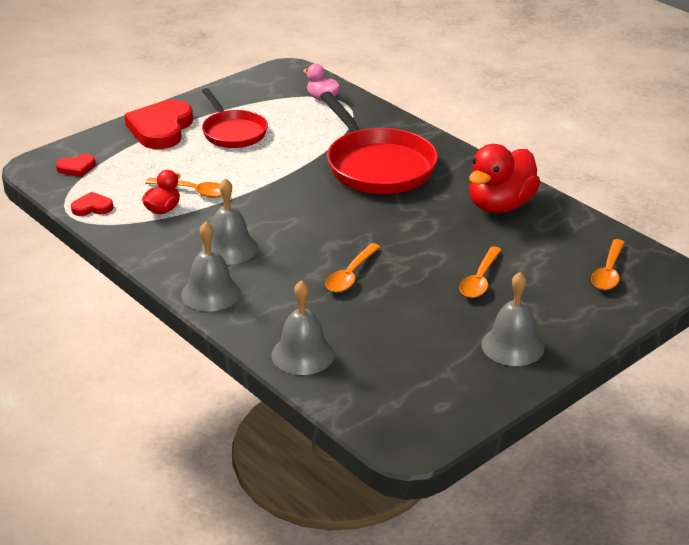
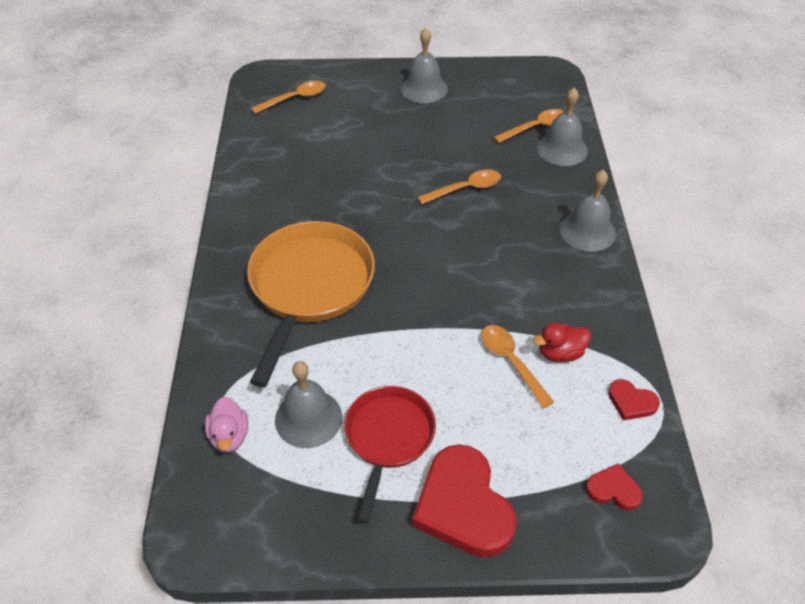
camera: 140 degrees left, 15 degrees up
(161, 129) = (463, 506): red heart -> red heart turned 105 degrees clockwise
(229, 248) = (535, 268): grey bell -> grey bell (308, 418)
(377, 166) = (309, 287): red pan -> orange pan
(480, 280) = (382, 137): orange spoon -> orange spoon (535, 127)
(500, 205) = (276, 185): red duck -> none

